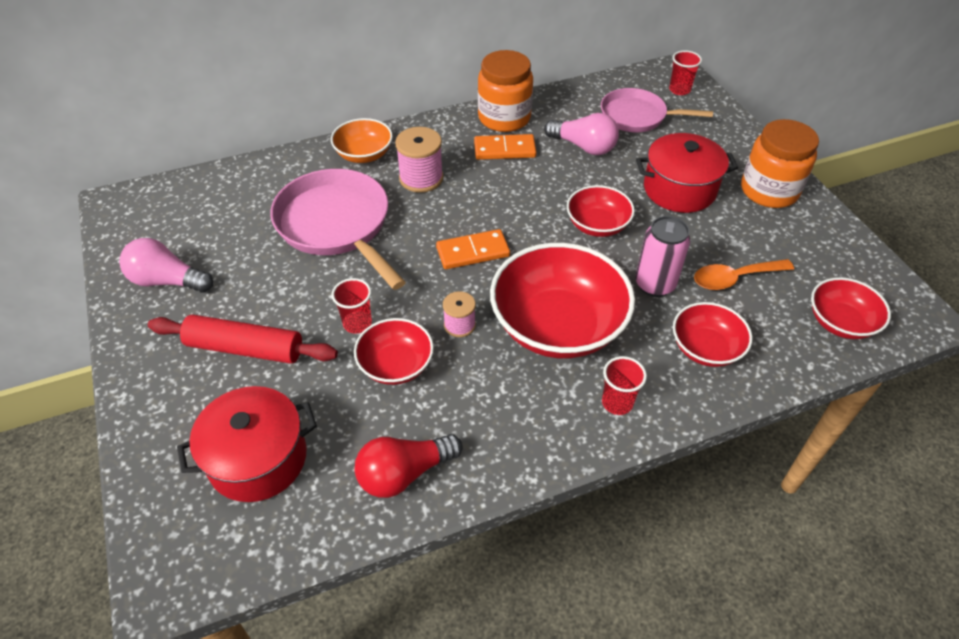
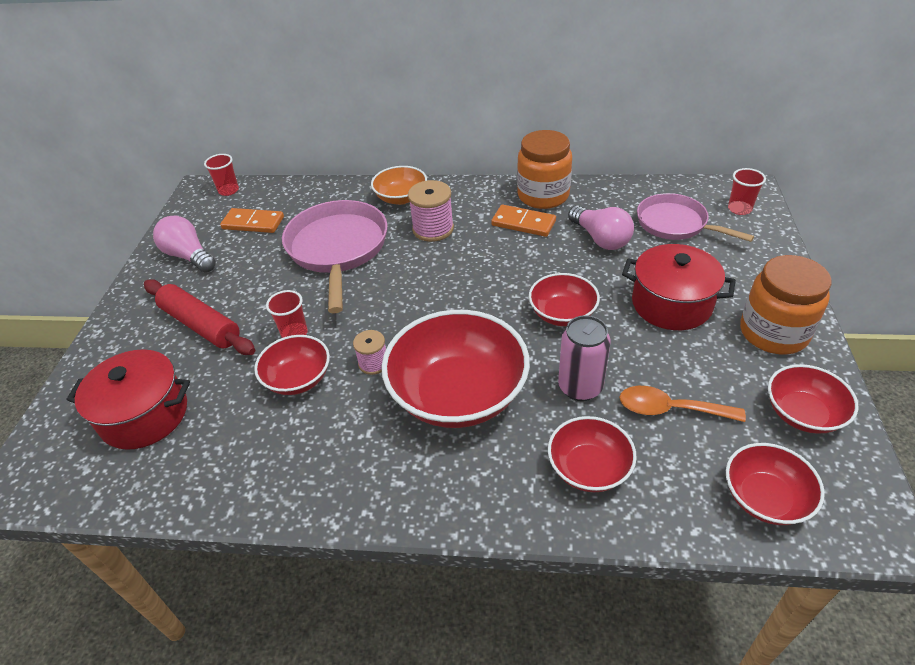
camera: 30 degrees right, 5 degrees down
(404, 473) = (237, 473): red light bulb -> none
(473, 252) = (431, 303): orange domino -> orange domino (253, 223)
(617, 402) = (461, 486): red cup -> red cup (228, 190)
(827, 249) = (803, 413): none -> red bowl

